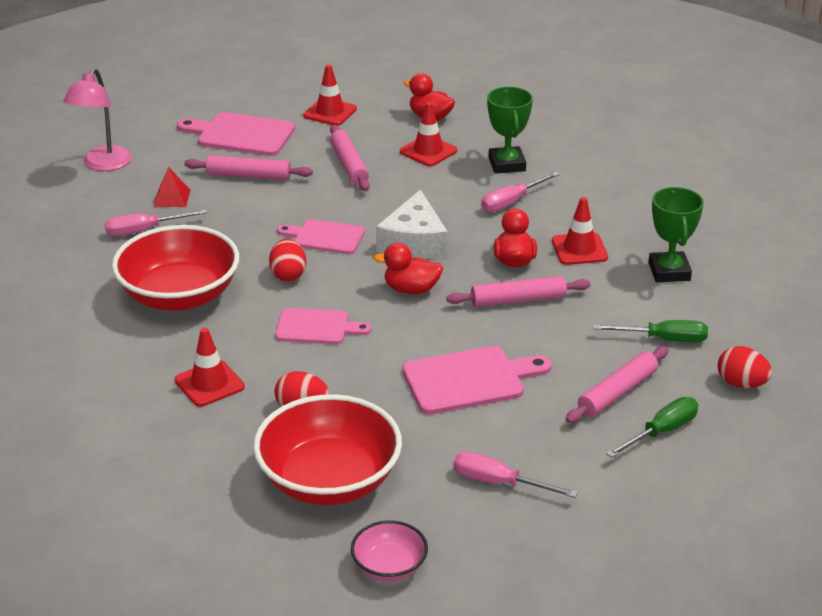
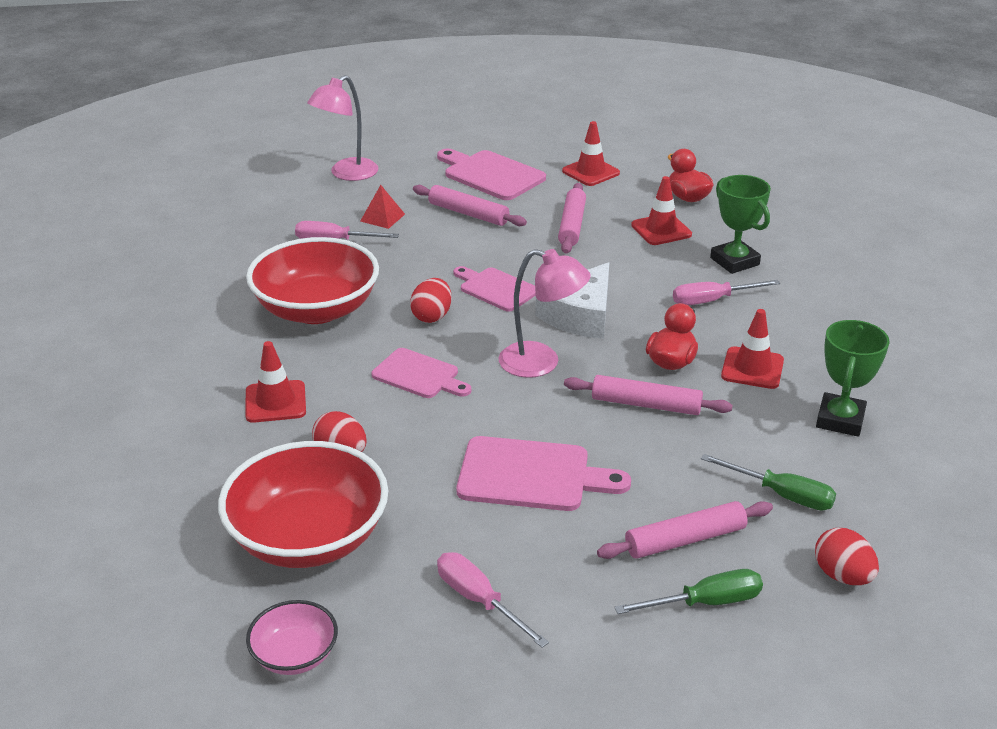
camera: 25 degrees right, 0 degrees up
(411, 289) = (541, 363): red duck -> pink lamp
(507, 164) = (734, 261): green trophy -> green trophy turned 45 degrees counterclockwise

